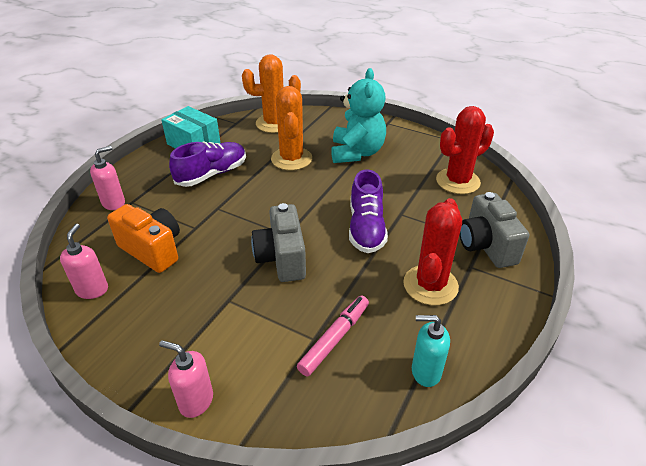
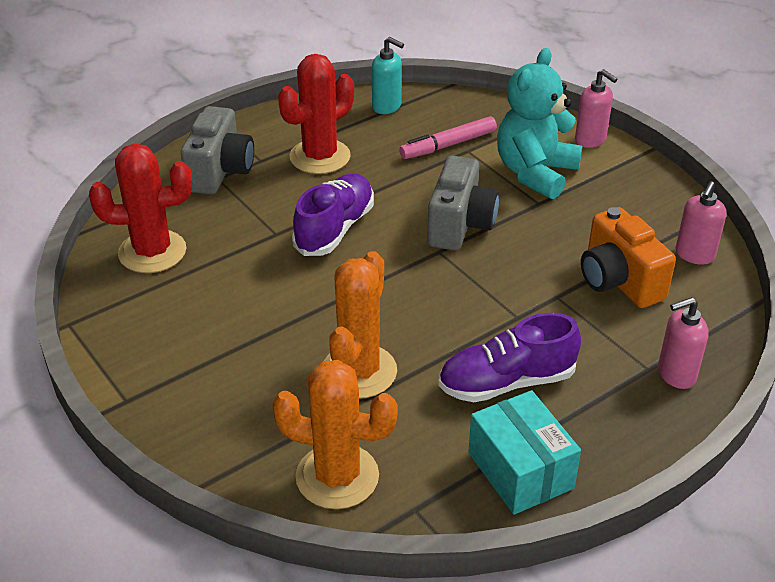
camera: 155 degrees left, 0 degrees up
(356, 153) = (244, 348): turquoise teddy bear -> turquoise teddy bear (535, 173)

